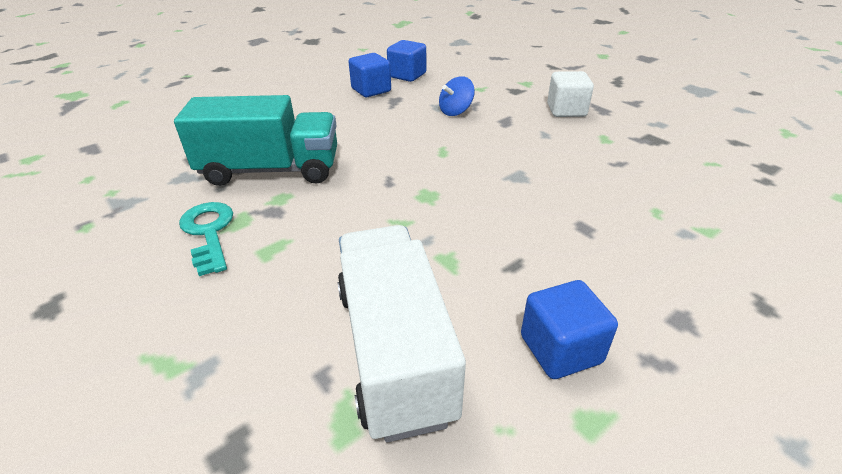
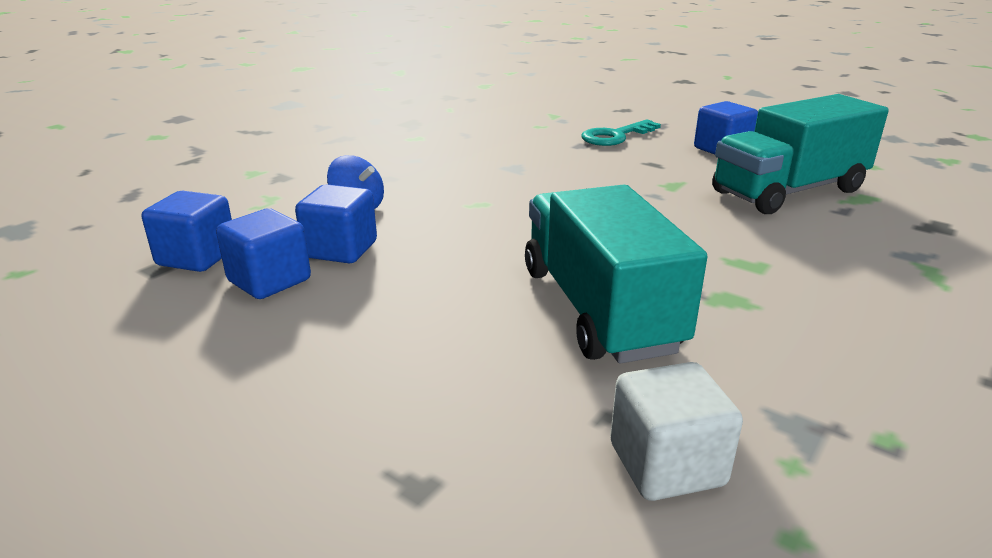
camera: 105 degrees left, 10 degrees down
(209, 232) = (770, 312): turquoise key -> turquoise key (615, 136)
(394, 350) = (789, 191): white truck -> turquoise truck
(395, 105) = (340, 249): none -> blue cube
(566, 110) = (347, 152): white cube -> white cube (666, 464)

